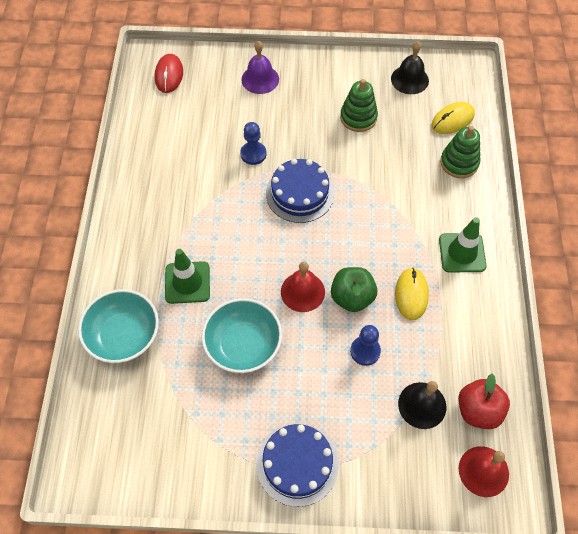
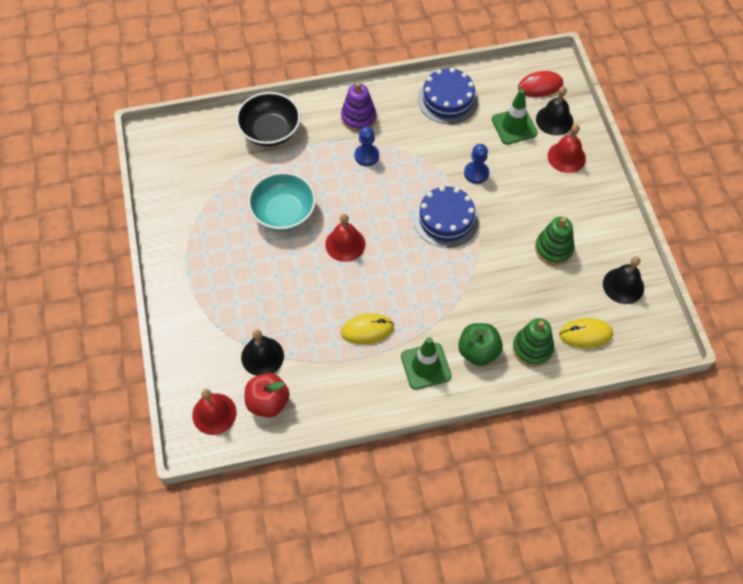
camera: 75 degrees right, 0 degrees up
(124, 336) = (270, 131): turquoise bowl -> black bowl
(142, 241) = (358, 117): none -> purple stacking toy
(187, 282) = (329, 159): green traffic cone -> green traffic cone (514, 126)
(214, 76) = (554, 120): none -> black bell
(260, 79) = (566, 157): purple bell -> red bell
(297, 464) = (192, 274): blue cake -> blue cake (448, 99)
(352, 297) = (350, 283): green apple -> green apple (478, 351)
(365, 351) = (301, 303): blue pawn -> blue pawn (366, 156)
(452, 120) = (585, 334): yellow mouse -> yellow mouse turned 45 degrees counterclockwise

